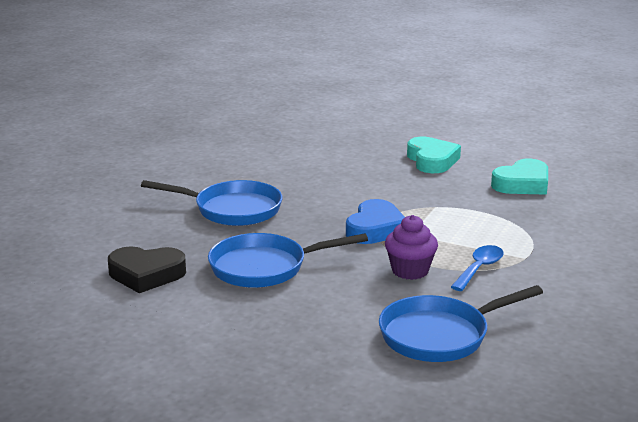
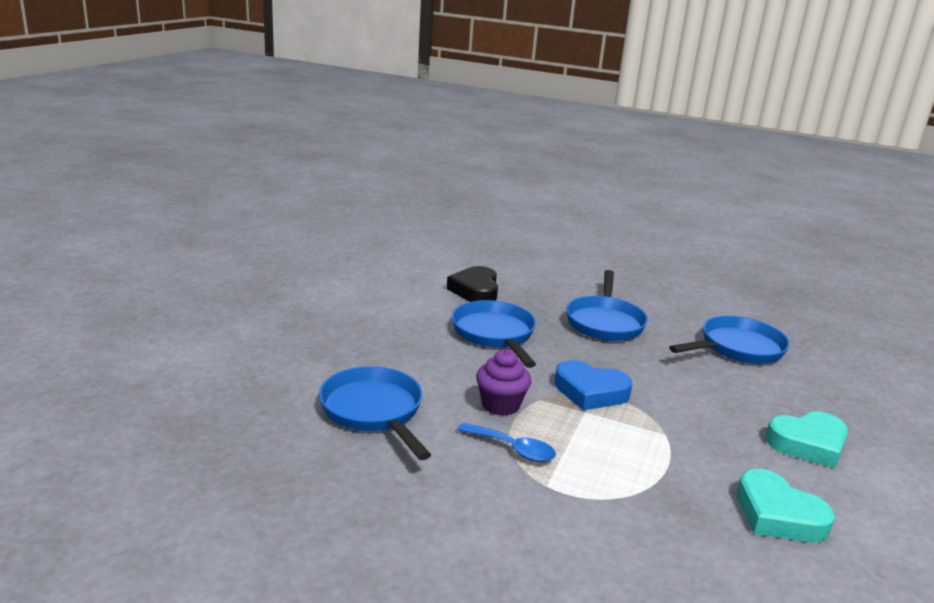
camera: 85 degrees right, 0 degrees up
(283, 160) = (737, 348): none -> blue pan

